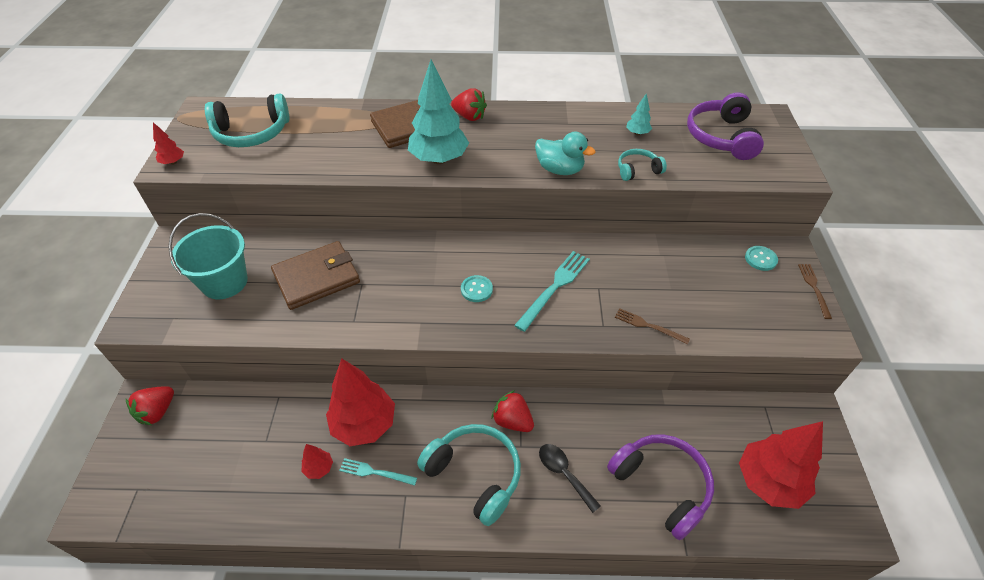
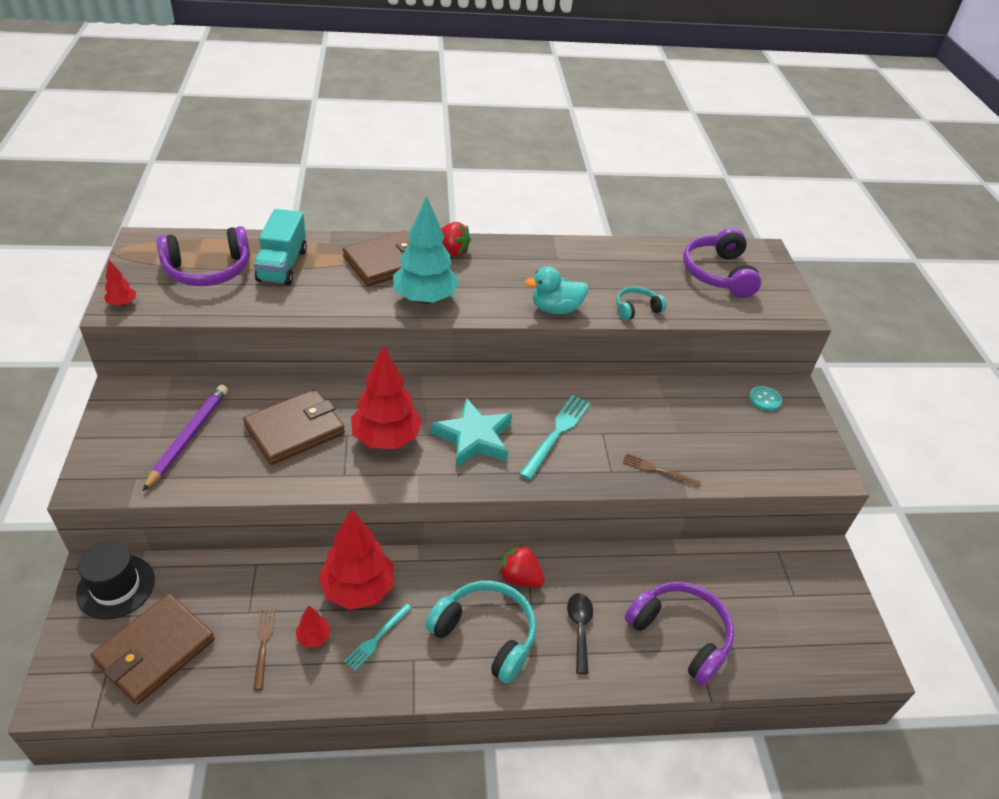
camera: 10 degrees left, 5 degrees down
(157, 412) = (116, 587): red strawberry -> black hat
(180, 473) = (155, 651): none -> brown wallet
(224, 282) = (189, 437): turquoise bucket -> purple pencil
(252, 133) = (208, 270): turquoise headphones -> purple headphones
(316, 129) = (282, 265): none -> turquoise truck
(375, 472) = (377, 638): turquoise fork -> turquoise fork turned 60 degrees counterclockwise
(476, 289) = (474, 438): turquoise button -> turquoise star
(559, 170) = (555, 309): turquoise duck -> turquoise duck turned 150 degrees clockwise
(564, 473) = (579, 628): black spoon -> black spoon turned 45 degrees clockwise
(637, 133) = (632, 270): turquoise tree -> none
(769, 482) = (786, 625): red tree -> red tree (386, 438)
(814, 288) = (819, 427): brown fork -> brown fork (263, 644)

